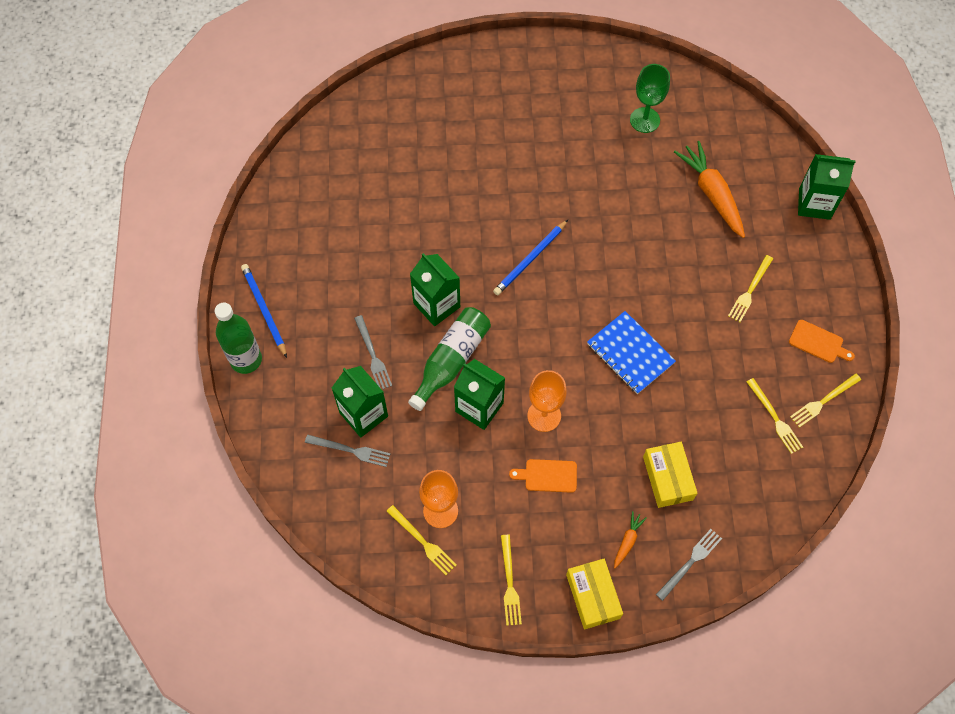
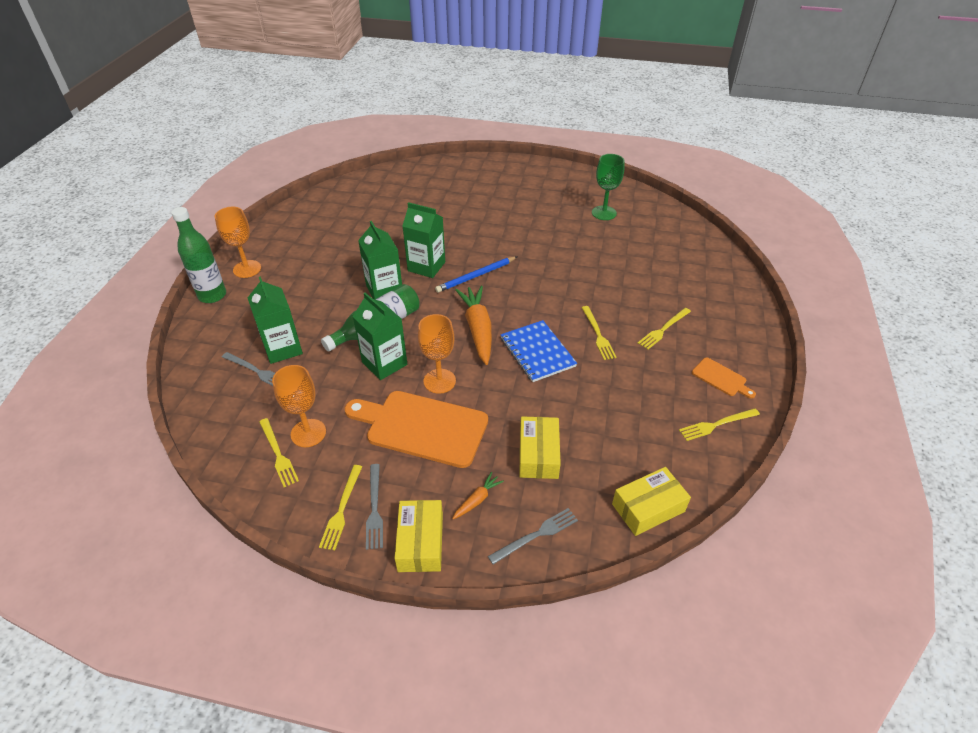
camera: 15 degrees right, 20 degrees down
(264, 310) = (247, 269): blue pencil -> orange goblet
(373, 355) = (314, 311): grey fork -> grey fork (374, 509)
(548, 475) = (422, 427): orange cutting board -> orange cutting board, size x2.15
(712, 194) = (646, 263): orange carrot -> orange carrot (478, 329)
(775, 418) = (663, 428): yellow fork -> yellow fork (598, 334)
(779, 509) = (648, 508): none -> yellow box
(814, 204) = (737, 283): green carton -> green carton (426, 266)

